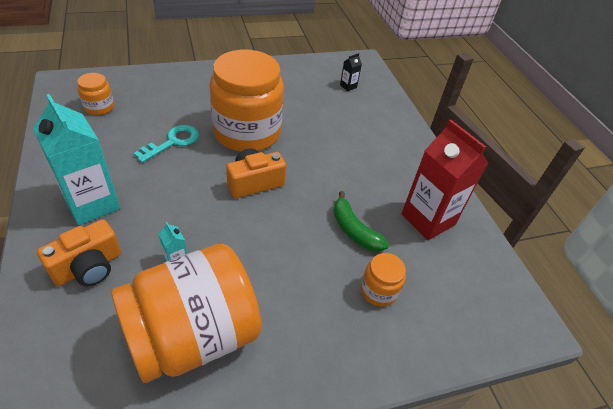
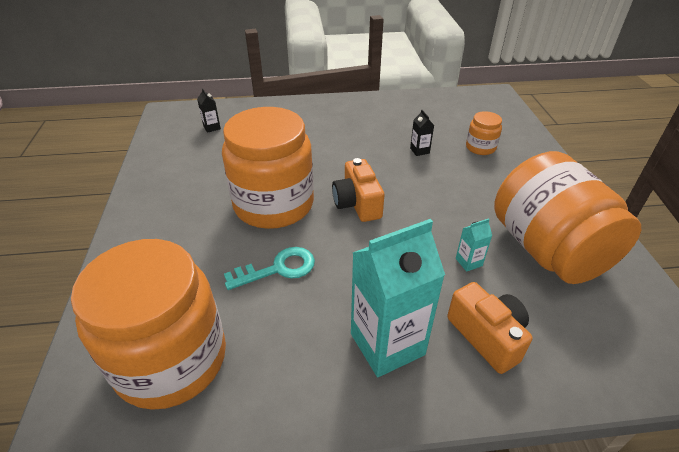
camera: 75 degrees left, 5 degrees down
(99, 107) = (171, 359): orange jar -> orange jar, size x2.31
(173, 142) = (278, 269): turquoise key -> turquoise key turned 105 degrees clockwise
(354, 230) = (419, 151): green banana -> black carton
(428, 219) = (406, 114): red carton -> none

